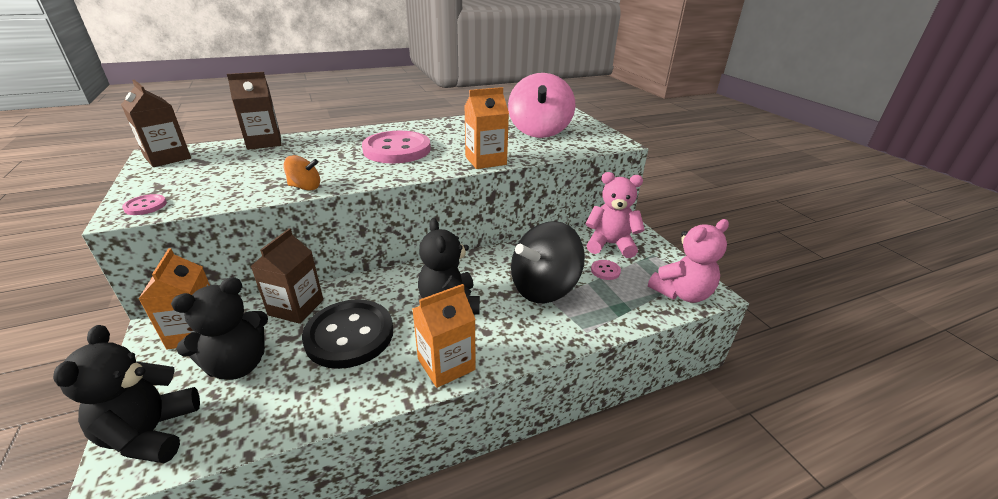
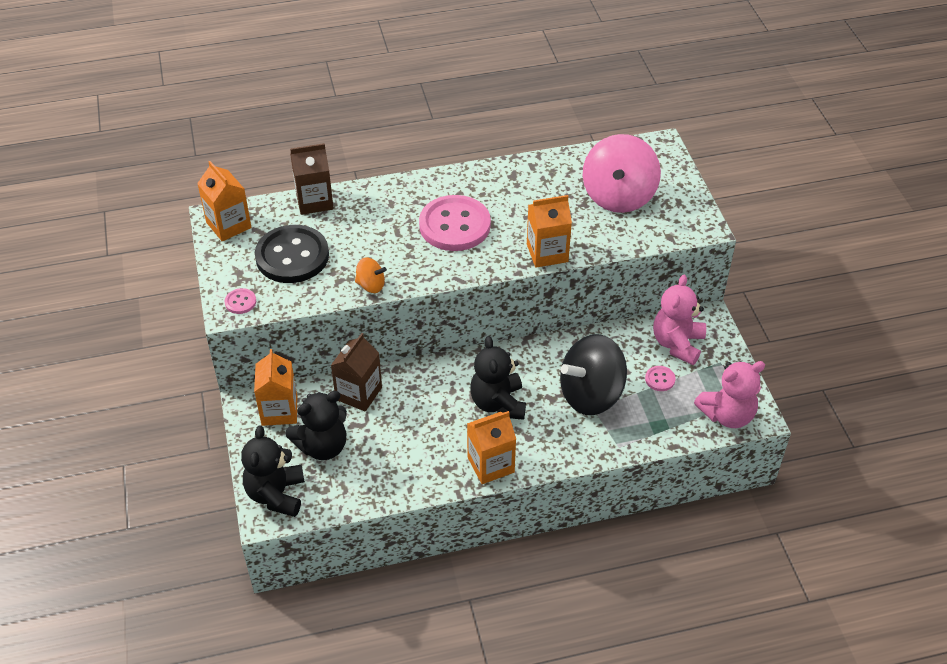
camera: 10 degrees right, 15 degrees up
(167, 158) = (228, 225): brown carton -> orange carton
(349, 335) = (409, 428): black button -> black button (292, 256)
(610, 244) = (677, 344): pink teddy bear -> pink teddy bear turned 90 degrees counterclockwise

